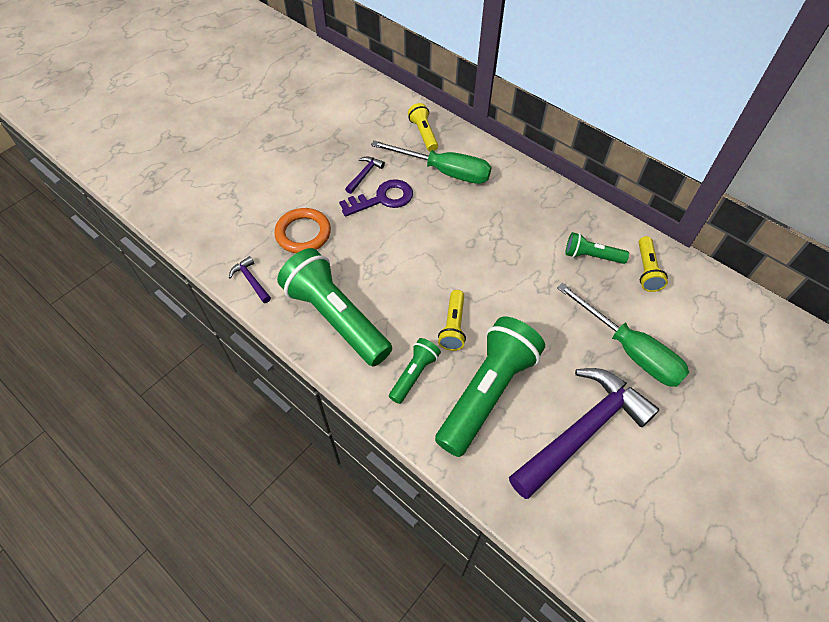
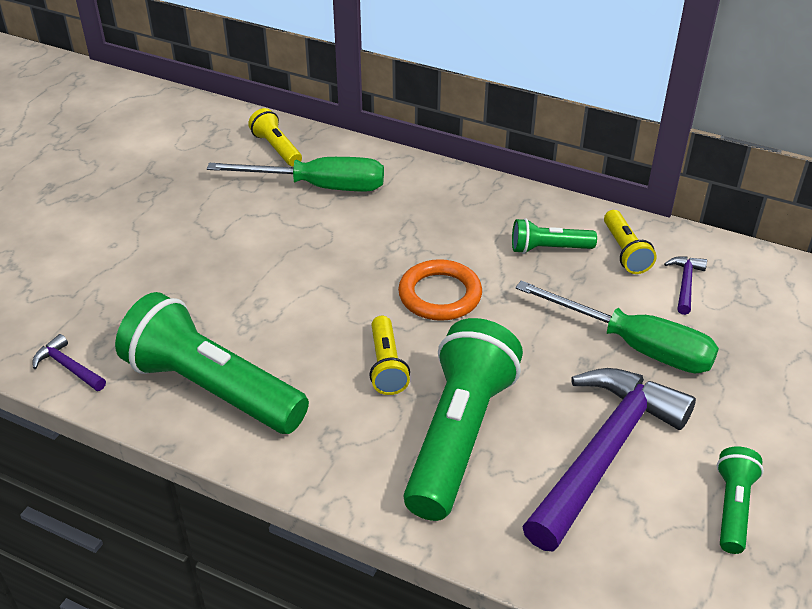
camera: 15 degrees left, 15 degrees down
(303, 233) = (133, 294): orange ring -> orange ring (440, 295)
(364, 174) = (205, 208): purple hammer -> purple hammer (685, 284)
(382, 199) = (240, 233): purple key -> none
(414, 374) = (348, 435): green flashlight -> green flashlight (732, 507)

